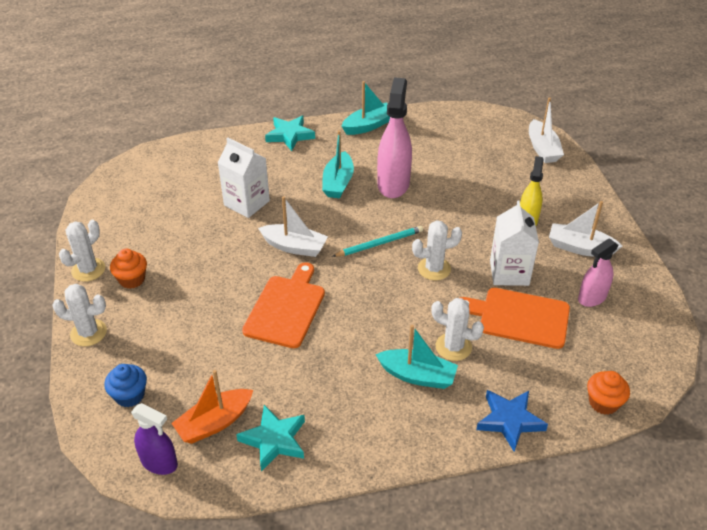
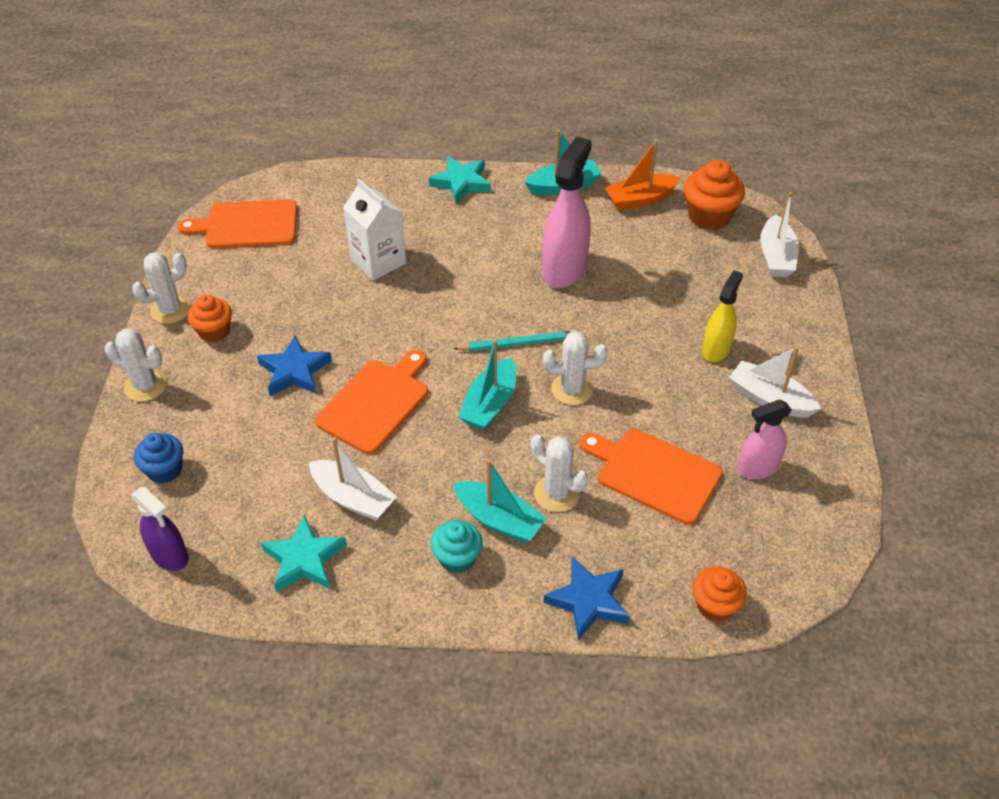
camera: 15 degrees right, 5 degrees up
(129, 194) = (247, 225): none -> orange cutting board
(210, 297) = (294, 371): none -> blue star
(214, 423) = (245, 523): orange boat -> orange boat (640, 199)
(294, 247) = (414, 328): white boat -> white boat (353, 498)
(338, 183) = (497, 255): turquoise boat -> turquoise boat (490, 404)
(396, 412) = (457, 558): none -> turquoise cupcake
(484, 129) = (709, 216): none -> orange cupcake
(509, 272) = (664, 413): white carton -> none

